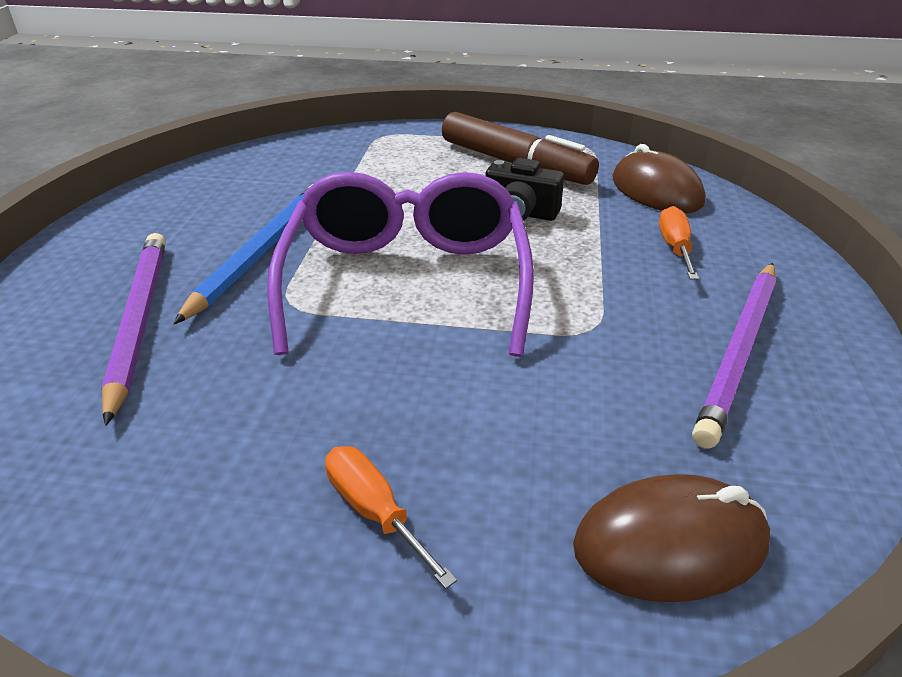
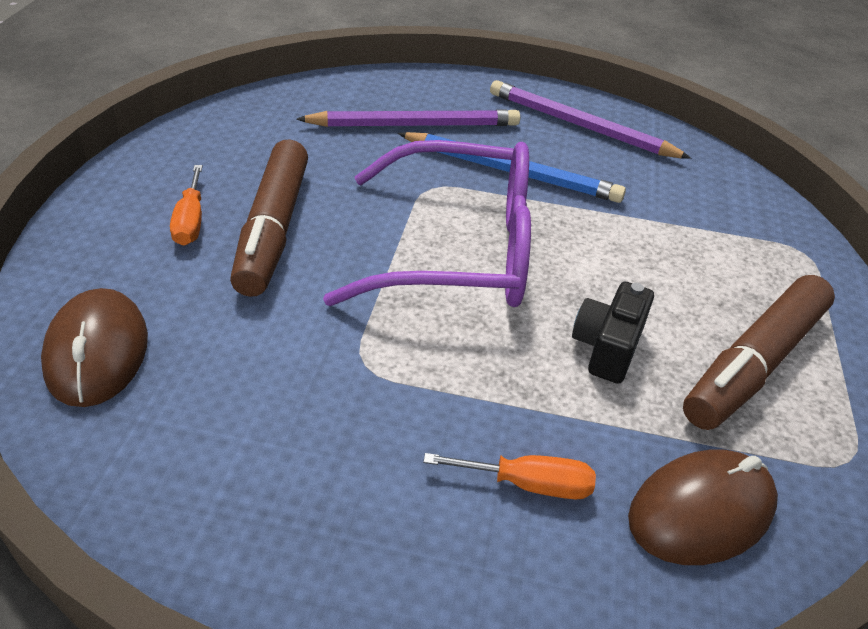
camera: 90 degrees right, 5 degrees up
(374, 511) = (190, 221): orange screwdriver -> orange screwdriver turned 120 degrees clockwise
(385, 421) = (273, 229): none -> brown marker
(740, 351) = (302, 478): purple pencil -> purple pencil (580, 126)

